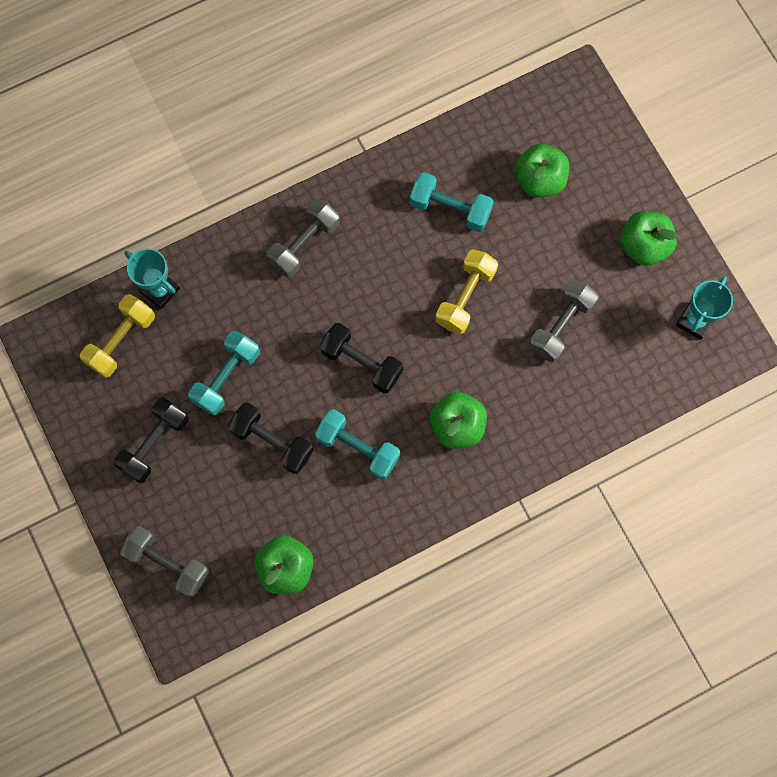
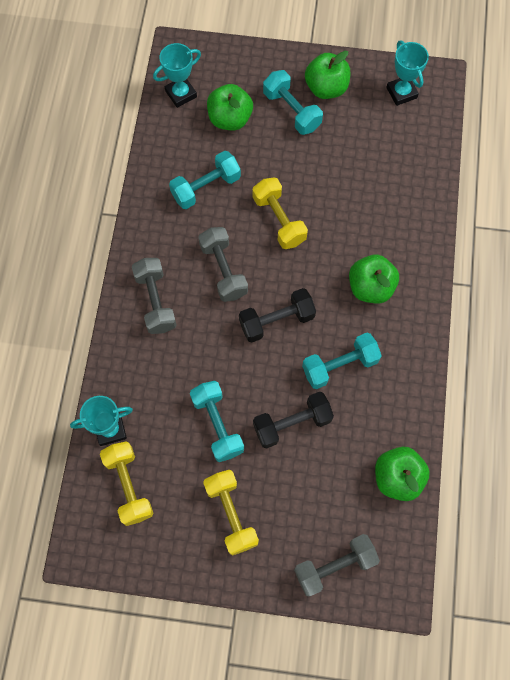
camera: 55 degrees left, 5 degrees down
(154, 443) = (231, 514): black dumbbell -> yellow dumbbell
(532, 117) = (181, 94): none -> turquoise trophy
(560, 326) = (345, 174): grey dumbbell -> grey dumbbell (223, 270)
(592, 230) = (291, 111): none -> turquoise dumbbell

